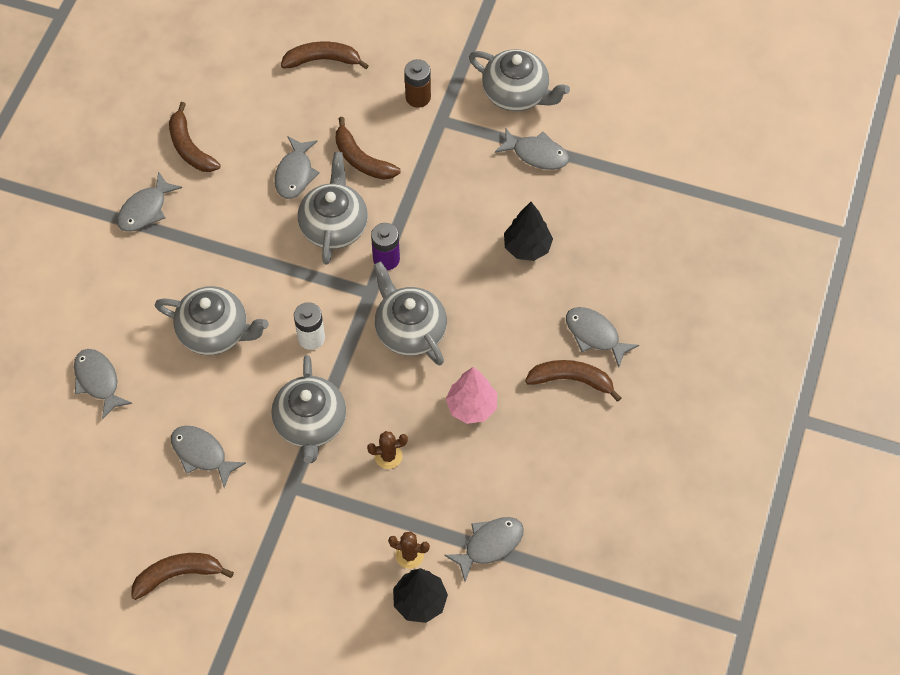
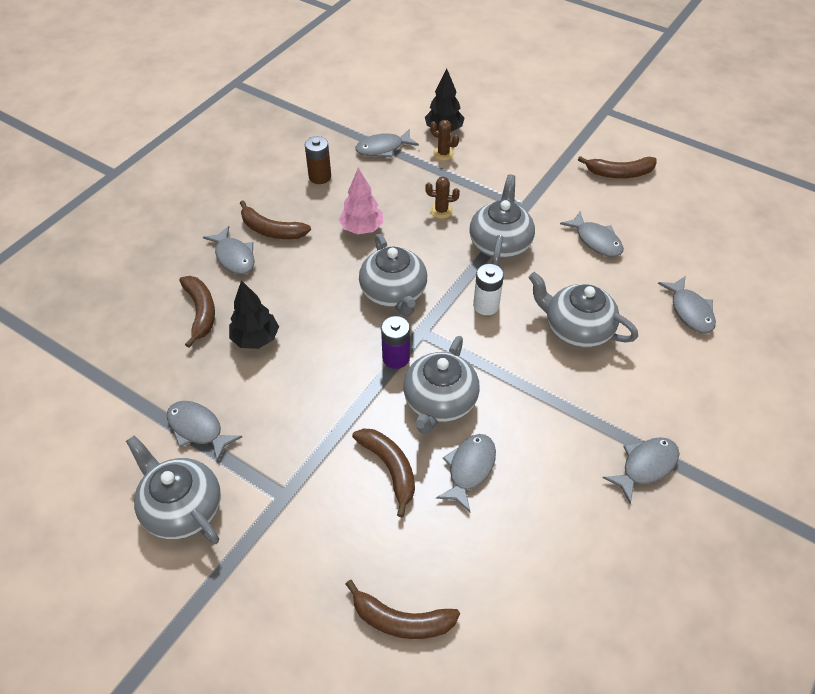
camera: 165 degrees left, 10 degrees down
(190, 148) = (590, 532): brown banana -> brown banana (201, 312)
(418, 97) = (299, 532): brown battery -> brown battery (320, 177)

